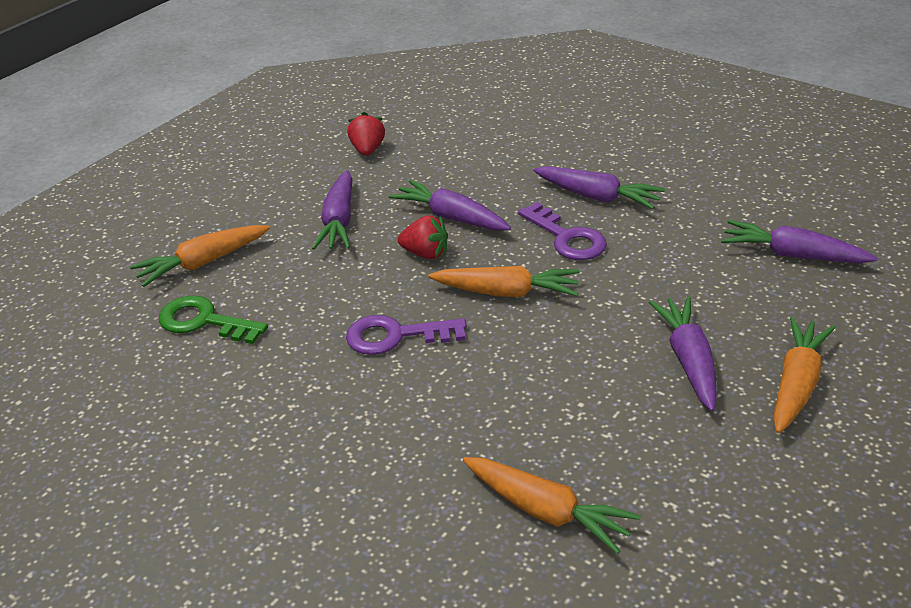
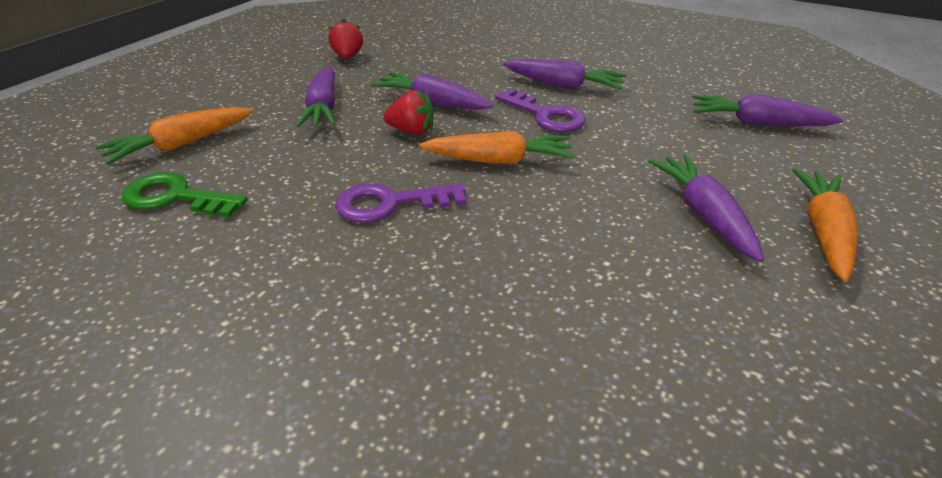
camera: 10 degrees left, 0 degrees up
(547, 511) = (607, 393): orange carrot -> none

